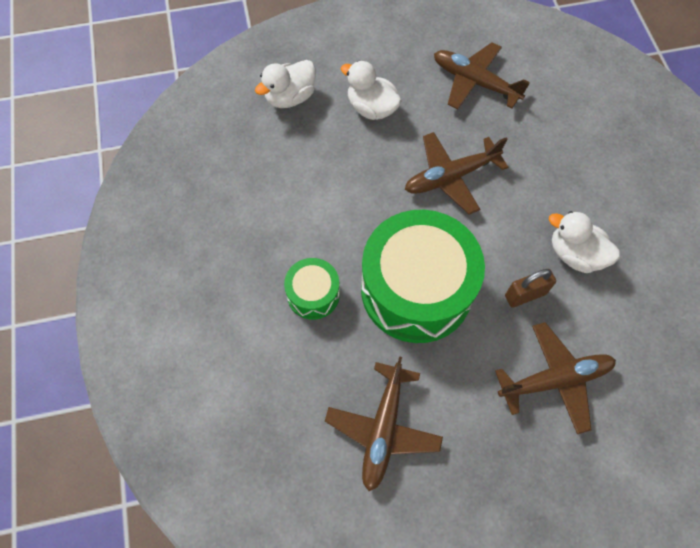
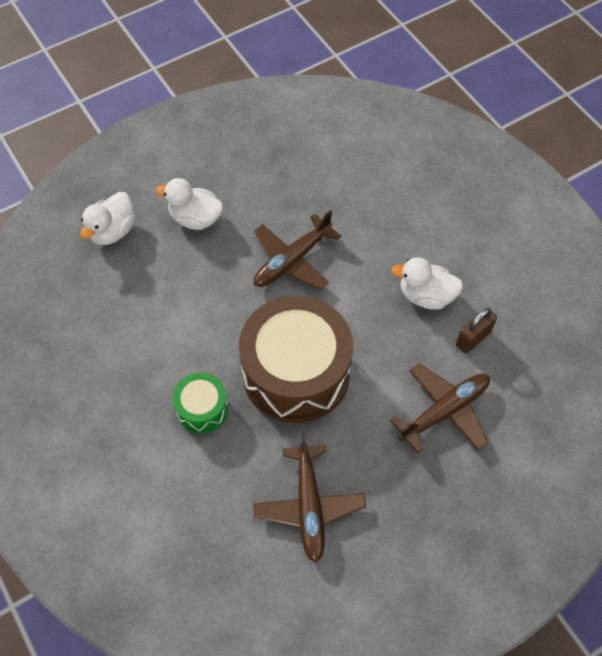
camera: 20 degrees left, 5 degrees down
(416, 289) = (296, 373): green drum -> brown drum
(475, 82) = (284, 166): brown plane -> none
(525, 295) = (394, 346): brown padlock -> brown padlock (473, 338)

